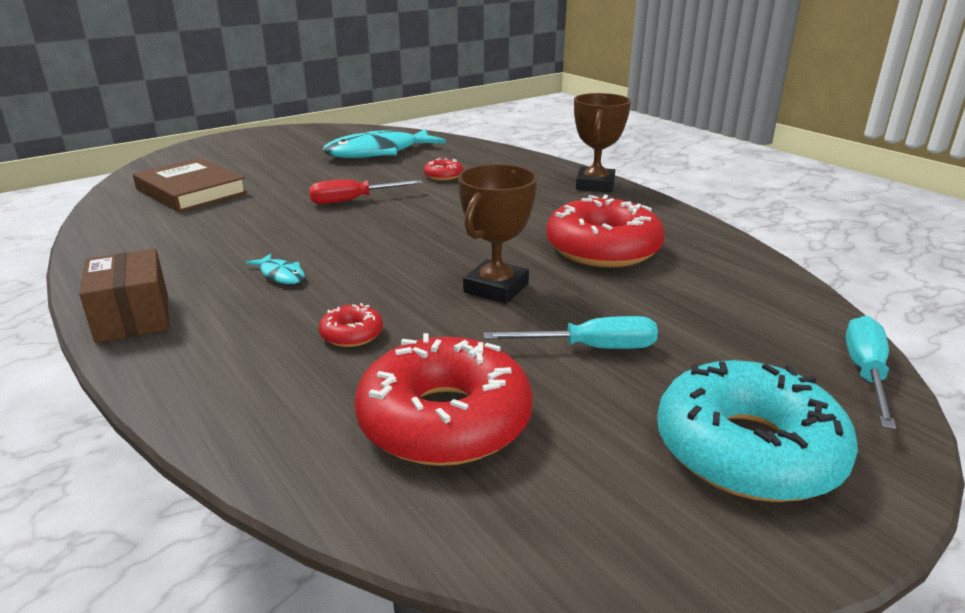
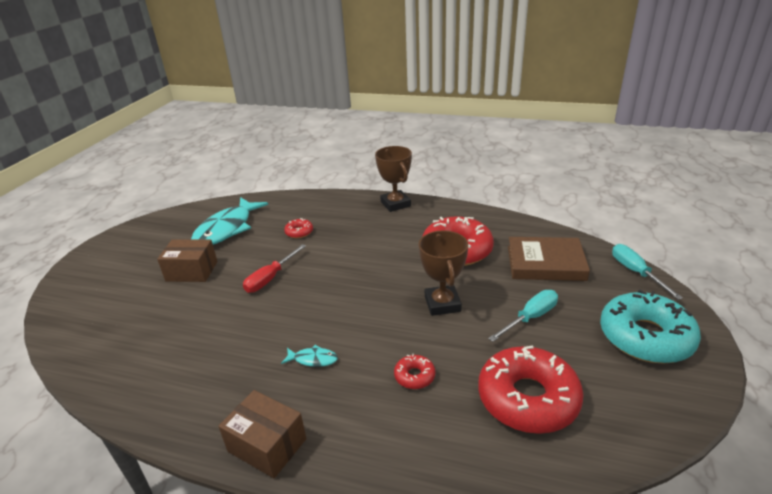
camera: 35 degrees left, 5 degrees up
(191, 191) = (134, 324): brown book -> brown book (545, 263)
(296, 172) = (192, 271): none -> brown box

